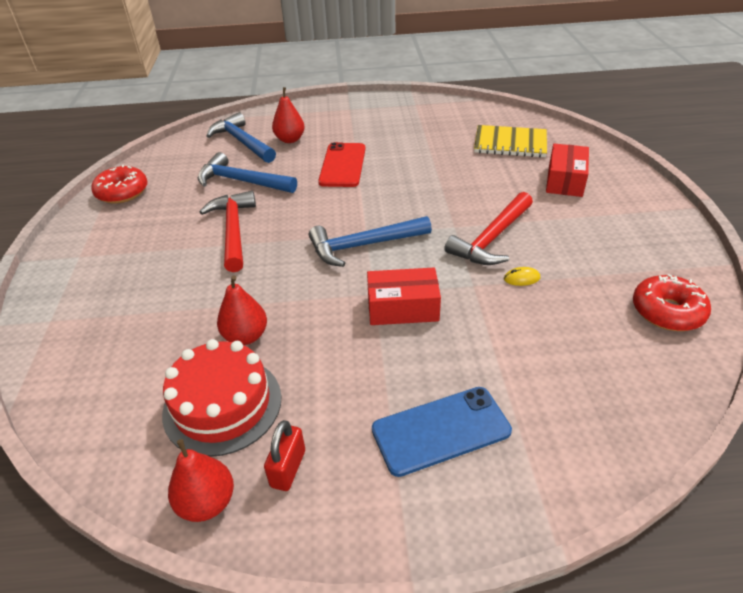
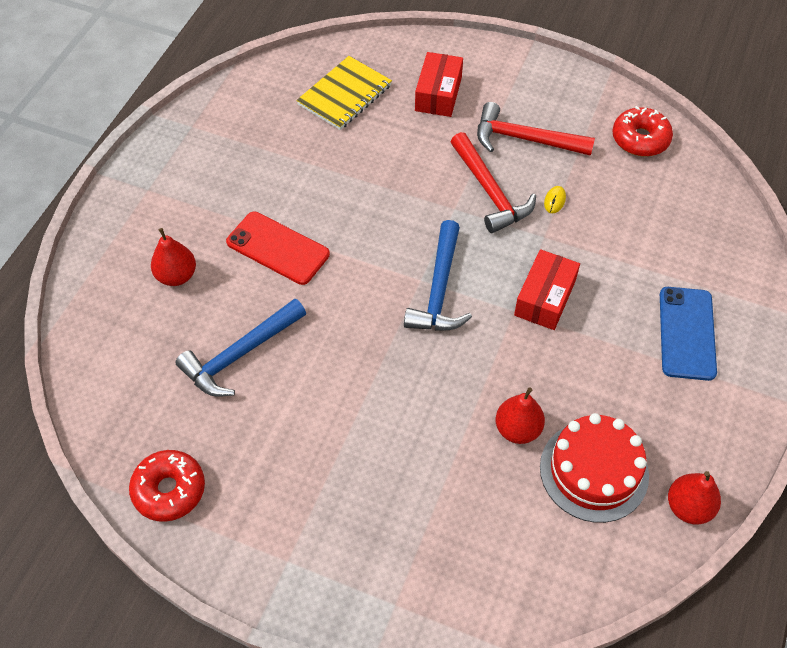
camera: 65 degrees left, 15 degrees up
(233, 230) = (339, 392): red hammer -> red hammer (525, 139)
(242, 142) = (141, 326): blue hammer -> none
(288, 468) = (679, 443): red padlock -> none
(565, 180) = (438, 94): red box -> red box turned 60 degrees clockwise

